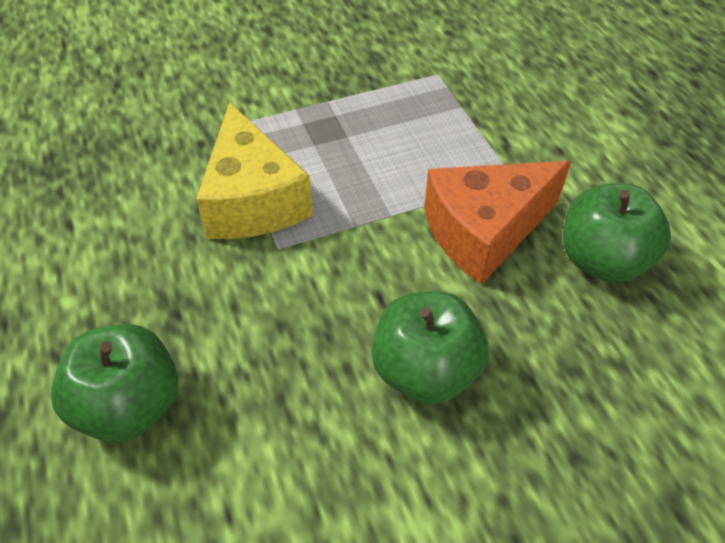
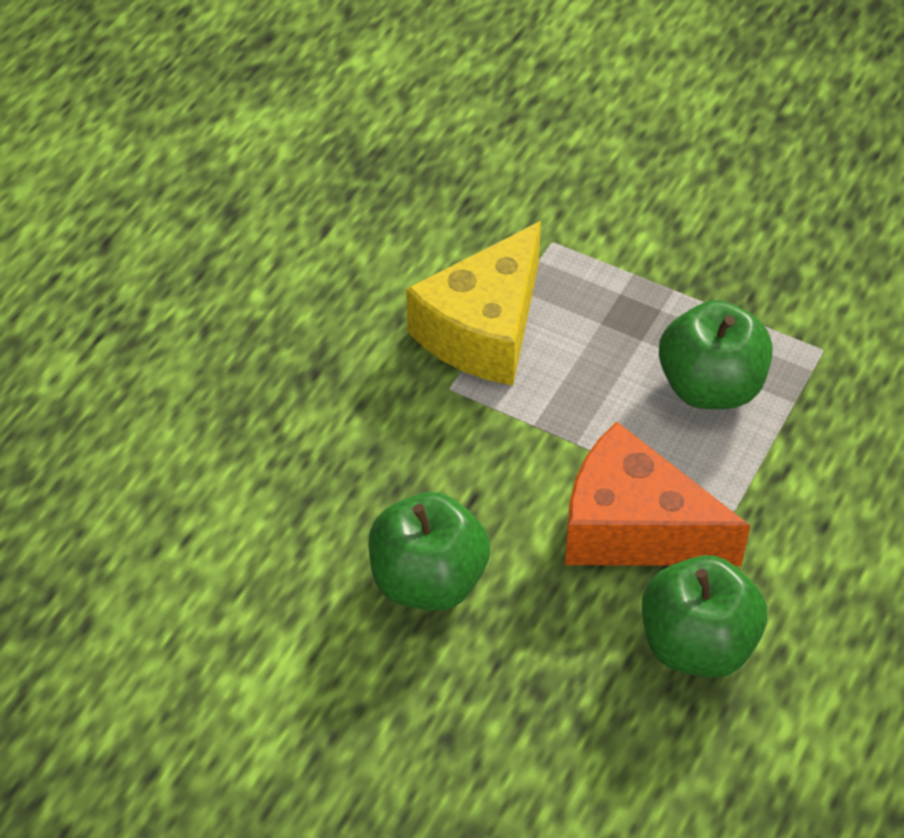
camera: 50 degrees right, 0 degrees up
(130, 405) = (210, 410): green apple -> green apple (710, 386)

